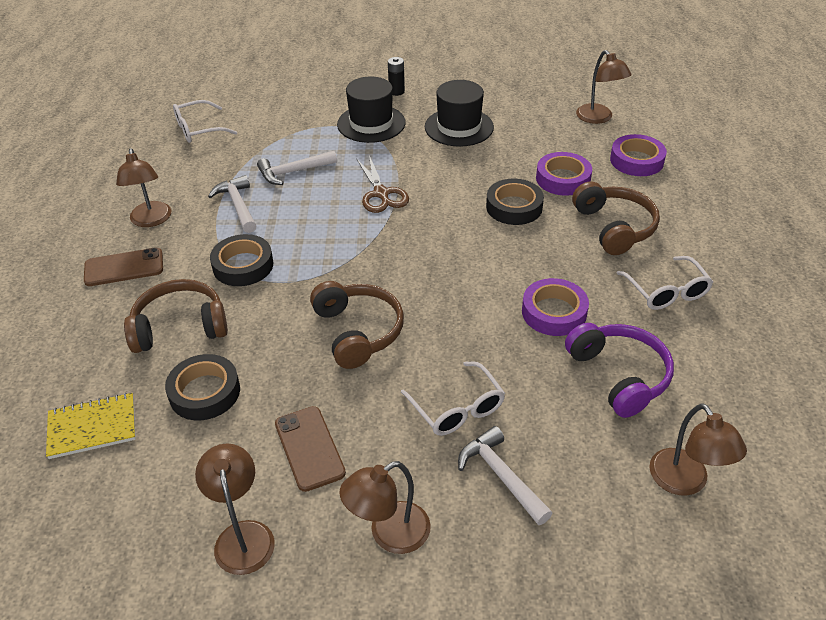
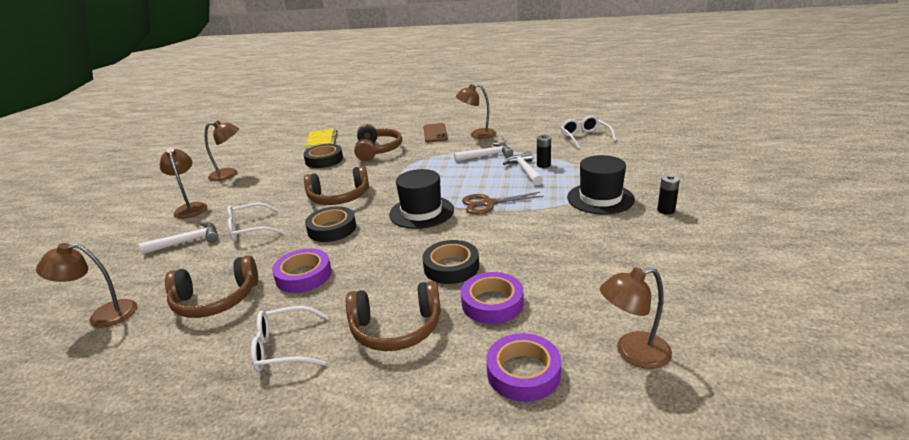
camera: 100 degrees right, 15 degrees down
(243, 265) = (422, 161): black tape -> black tape (332, 229)
(279, 159) = (543, 165): none -> black battery
(309, 448) = (263, 186): brown phone -> none
(459, 127) = (598, 243): black hat -> black hat (421, 212)
(619, 375) = (216, 300): purple headphones -> brown headphones

